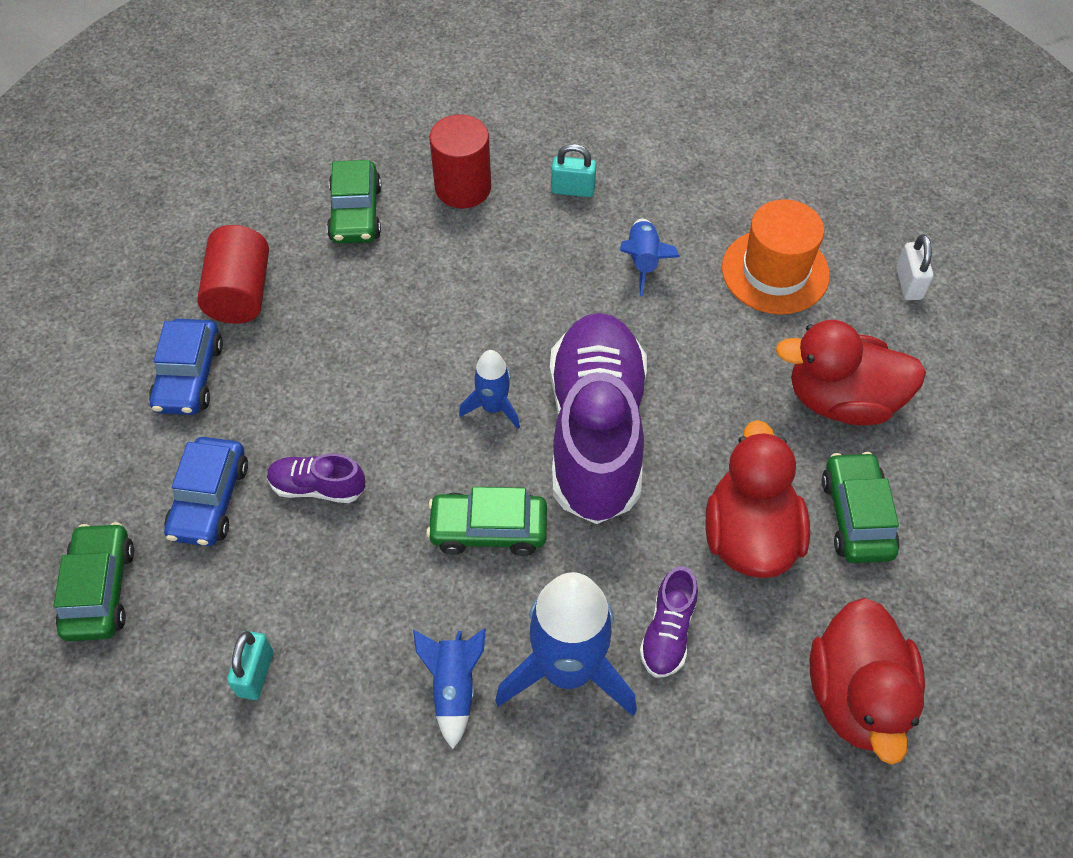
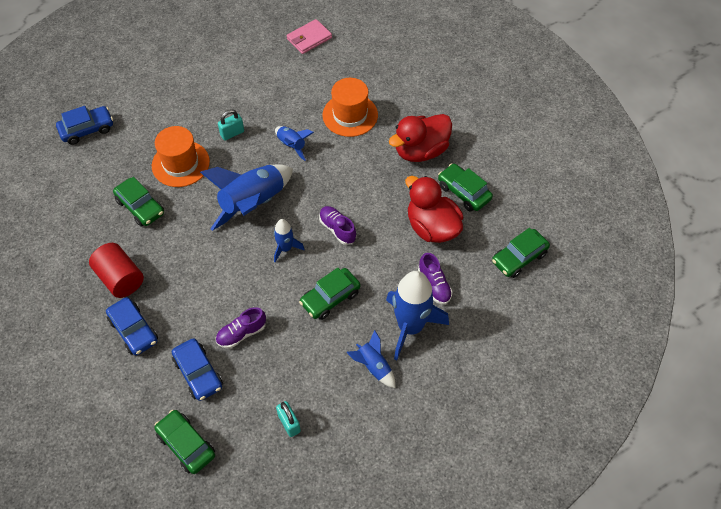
camera: 40 degrees left, 0 degrees up
(387, 67) = (87, 129): none -> blue car
(463, 188) = (180, 164): red cylinder -> orange hat
(508, 310) = (253, 204): none -> blue rocket
(596, 432) = (337, 229): purple shoe -> purple shoe, size x0.42
(815, 120) = (309, 38): none -> pink wallet
(856, 696) = (519, 258): red duck -> green car
(908, 283) = (406, 87): white padlock -> none

